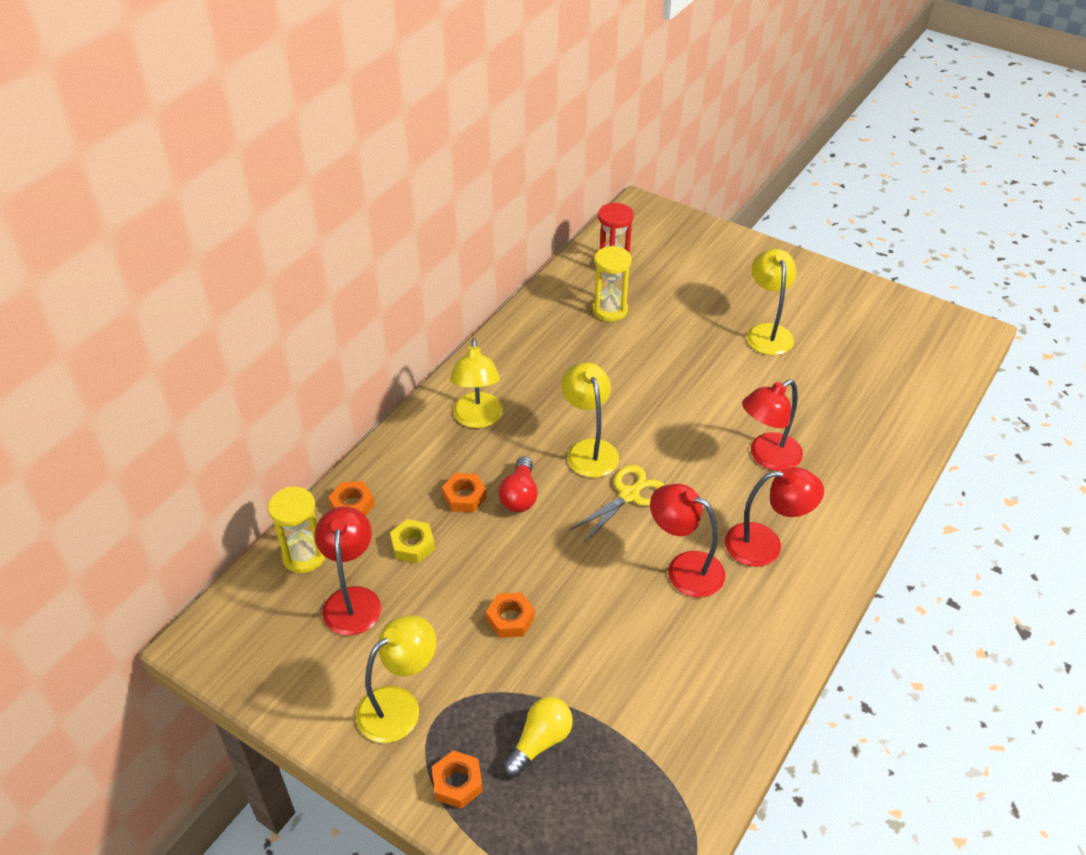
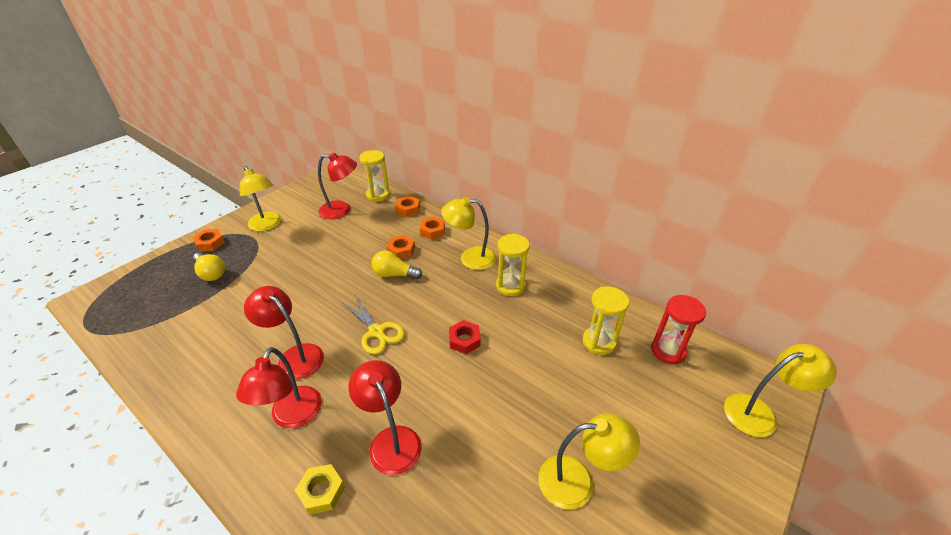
camera: 95 degrees right, 5 degrees down
(413, 545) = (370, 230): yellow nut -> yellow nut (321, 491)
(510, 619) = (299, 266): orange nut -> orange nut (432, 231)
(519, 495) = (394, 274): red light bulb -> yellow light bulb
(531, 378) = (510, 286): none -> yellow hourglass
(589, 450) = (428, 313): yellow lamp -> yellow lamp (759, 413)
(627, 413) = (464, 340): none -> red nut
(684, 569) = (295, 356): red lamp -> red lamp turned 90 degrees counterclockwise

